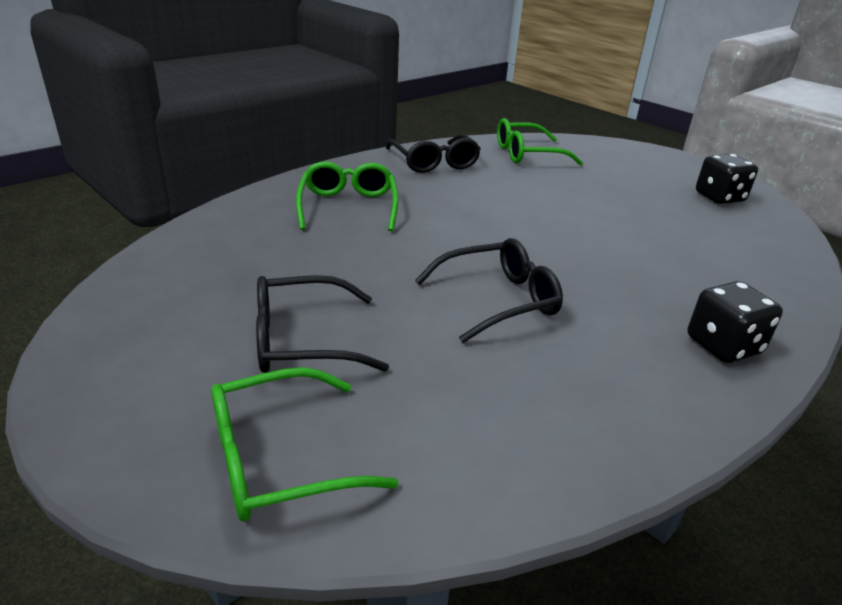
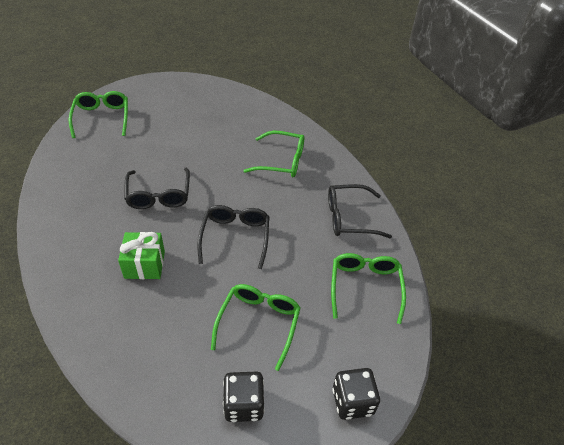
camera: 105 degrees right, 15 degrees up
(303, 340) = (160, 129): black glasses -> black glasses (235, 237)
(630, 198) = (258, 323): none -> green glasses
(641, 282) = (144, 264): none -> green gift
(723, 345) = (74, 270): black dice -> black dice (352, 401)

